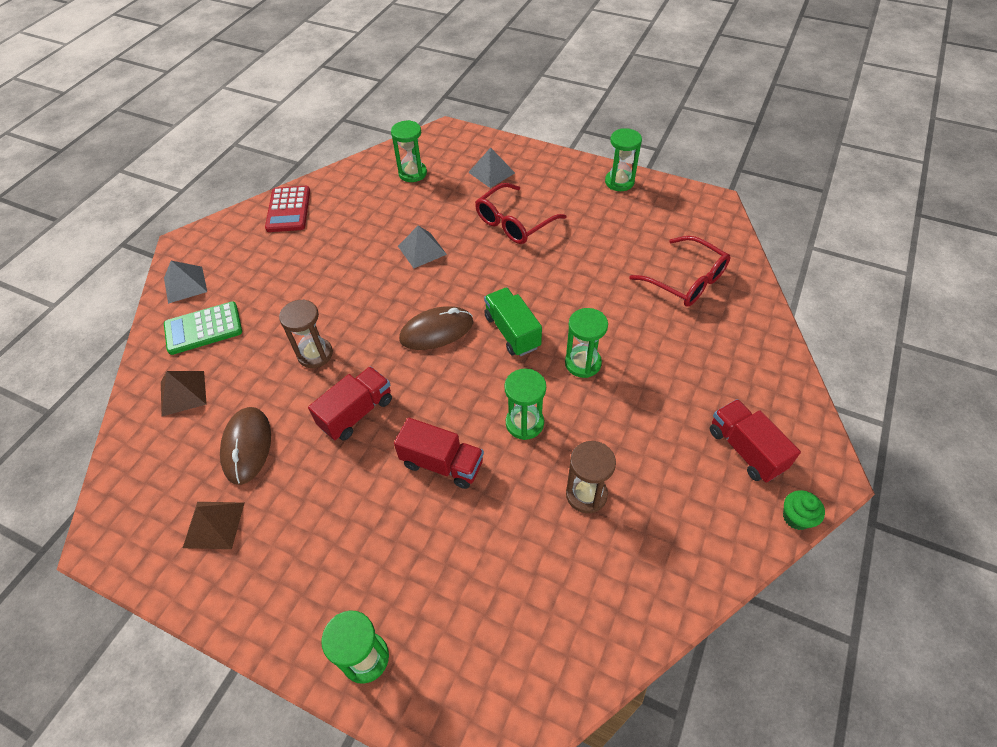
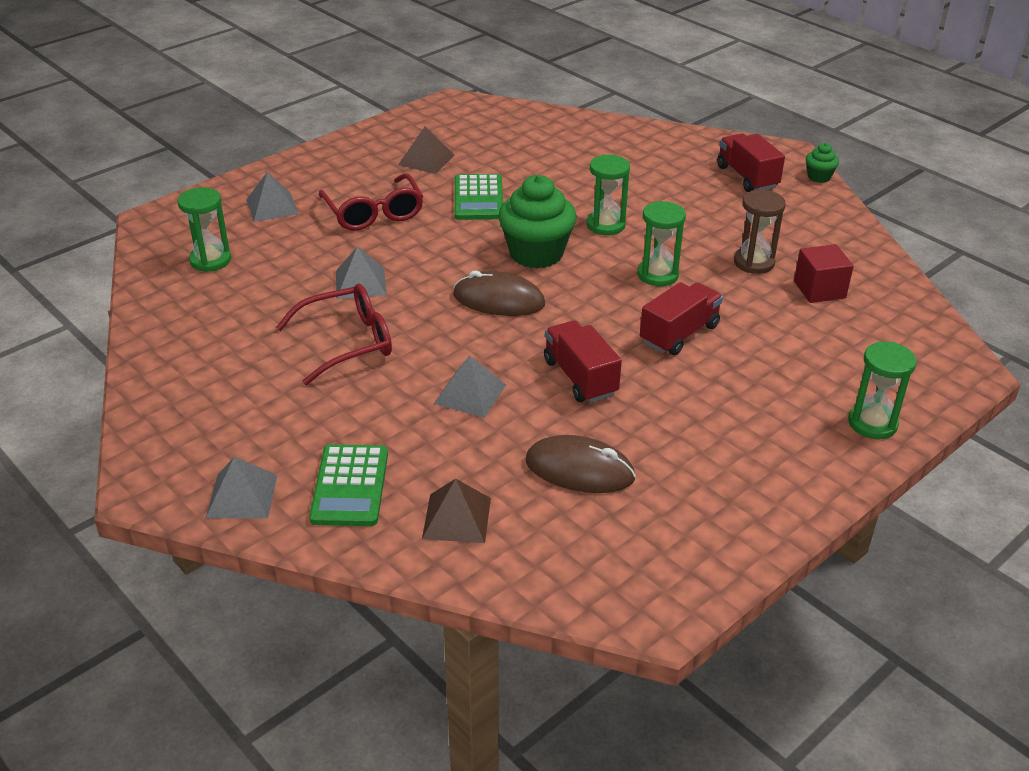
camera: 70 degrees left, 15 degrees down
(214, 525) = (678, 510): brown pyramid -> brown pyramid (426, 160)
(288, 210) = (174, 374): red calculator -> none
(315, 354) = (470, 394): brown hourglass -> grey pyramid
(436, 331) = (499, 300): brown mouse -> brown mouse turned 75 degrees counterclockwise
(512, 332) = (536, 253): green truck -> green cupcake
(569, 564) = (819, 290): none -> red cube
(572, 270) = (478, 198): none -> green calculator
(619, 182) = (373, 138): green hourglass -> none
(686, 281) = (543, 145): red glasses -> red glasses (348, 342)
(745, 449) = (747, 177): red truck -> red truck turned 75 degrees clockwise

